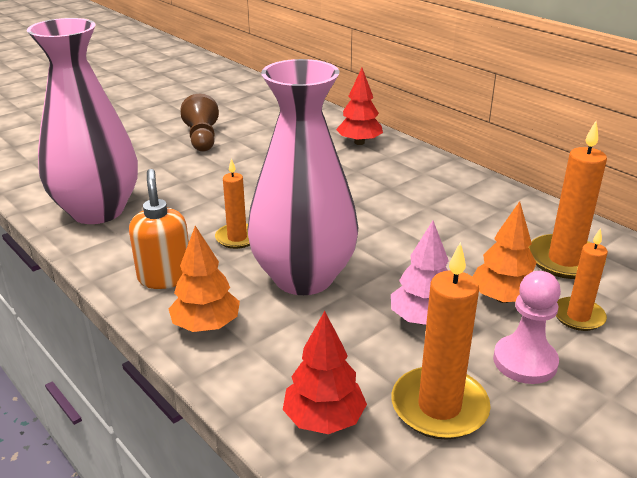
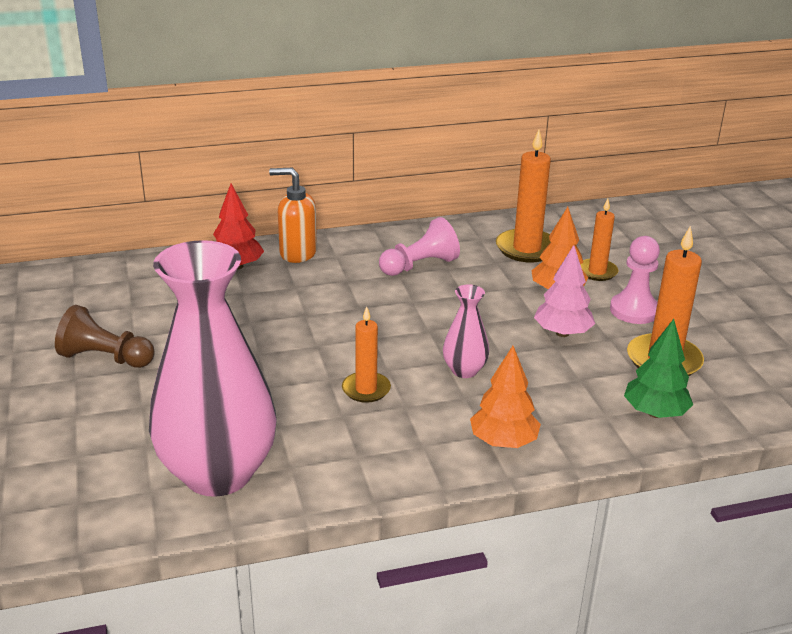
camera: 65 degrees left, 0 degrees up
(165, 277) = (404, 450): orange soap dispenser -> orange soap dispenser (297, 253)
(303, 277) = (464, 370): pink vase -> pink vase, size x0.44
(324, 419) = (655, 413): red tree -> green tree
(454, 212) = (419, 266): none -> pink pawn

